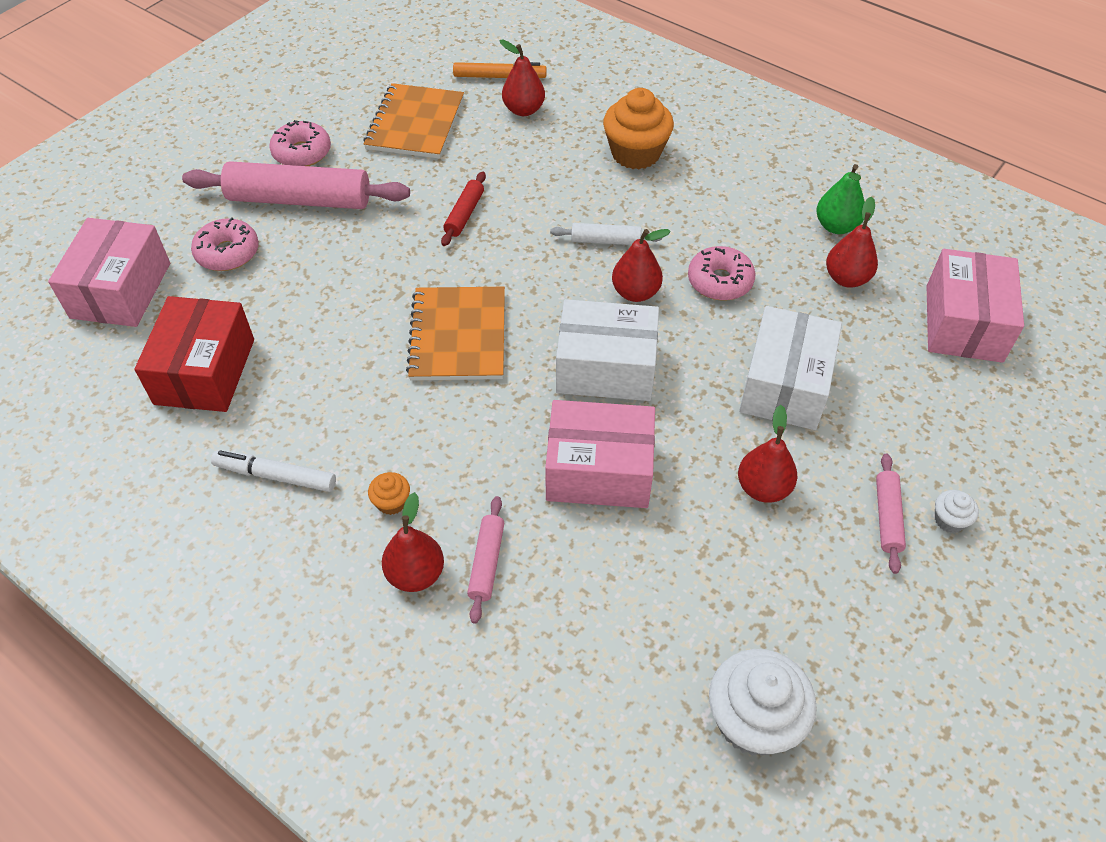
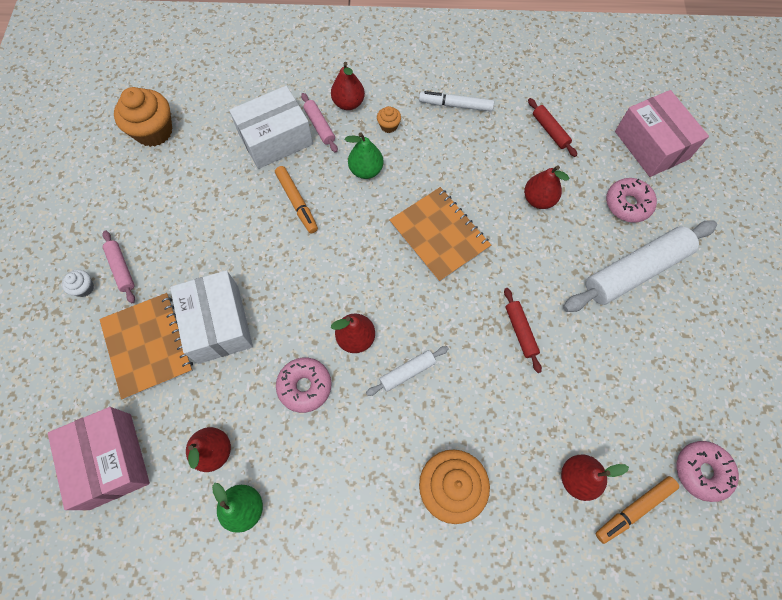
camera: 145 degrees right, 15 degrees up
(204, 371) = (550, 131): red box -> red rolling pin
(276, 476) = (456, 105): white marker -> white marker turned 150 degrees counterclockwise
(299, 199) = (635, 271): pink rolling pin -> white rolling pin
(302, 152) = (682, 312): pink donut -> pink donut (701, 471)
(415, 124) = (640, 399): orange notebook -> orange notebook (148, 346)
(476, 459) = (366, 170): none -> green pear
(599, 470) = (297, 202): pink box -> orange marker
(606, 368) = (336, 267): white box -> white box (275, 139)
(753, 720) = (154, 131): white cupcake -> orange cupcake
(763, 488) = (200, 245): red pear -> red pear (538, 199)

